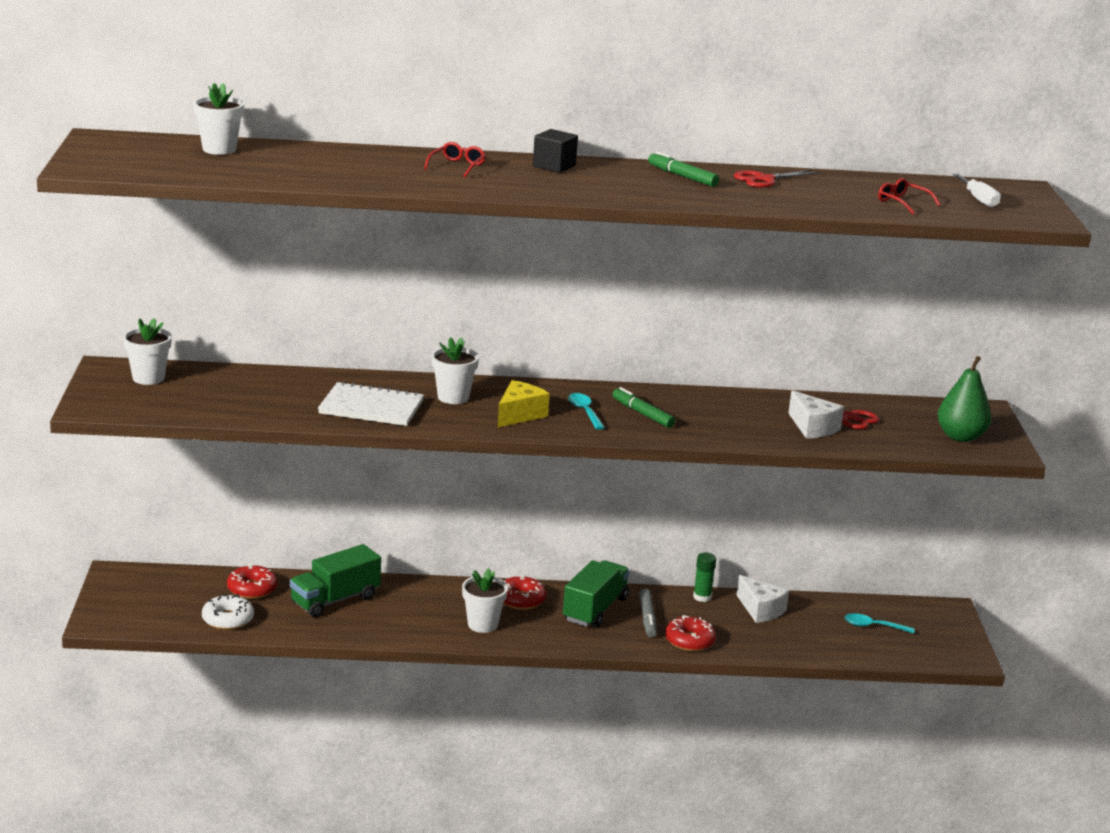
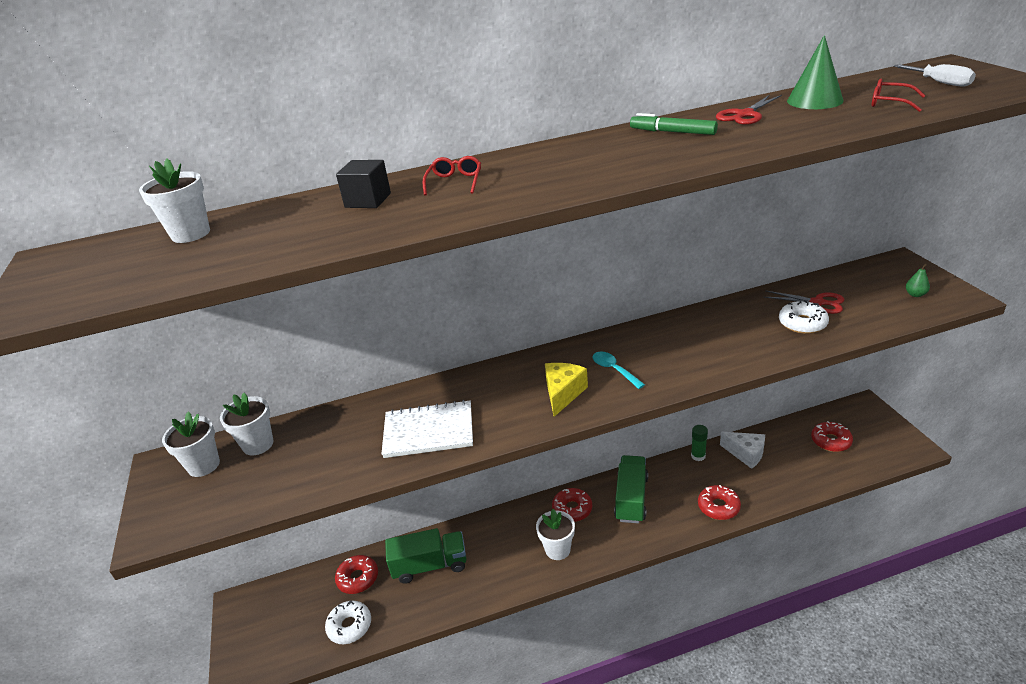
camera: 10 degrees left, 10 degrees up
(335, 600) = (430, 566): green truck -> green truck turned 135 degrees counterclockwise
(453, 397) = (494, 391): white flower pot -> white flower pot (258, 444)
(554, 166) = (547, 155): black cube -> black cube (368, 200)
(642, 414) = (661, 355): green marker -> none
(647, 618) = (674, 493): grey marker -> none
(813, 427) = (802, 323): white cheese -> white donut
(843, 185) = (814, 100): none -> green cone
(873, 626) = (830, 441): turquoise spoon -> red donut
(960, 437) = (915, 294): green pear -> green pear, size x0.47

